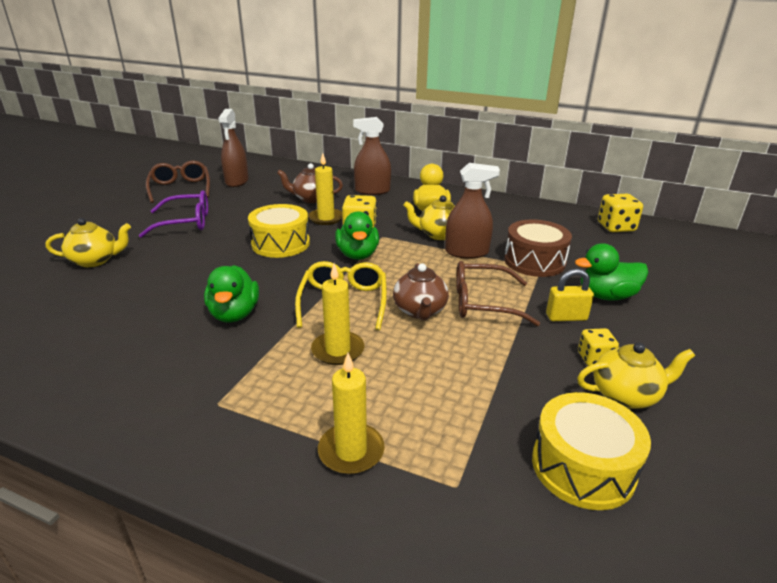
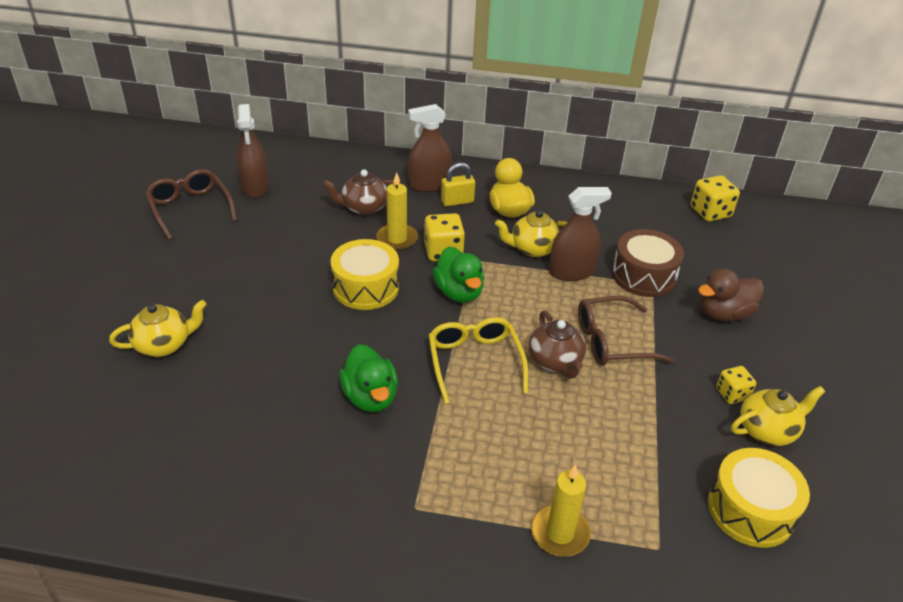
camera: 15 degrees left, 10 degrees up
(185, 222) = (233, 268): purple glasses -> none
(338, 350) = (497, 425): yellow candle -> none
(566, 317) = (694, 347): yellow padlock -> yellow padlock (457, 201)
(606, 296) = (724, 313): green duck -> brown duck

